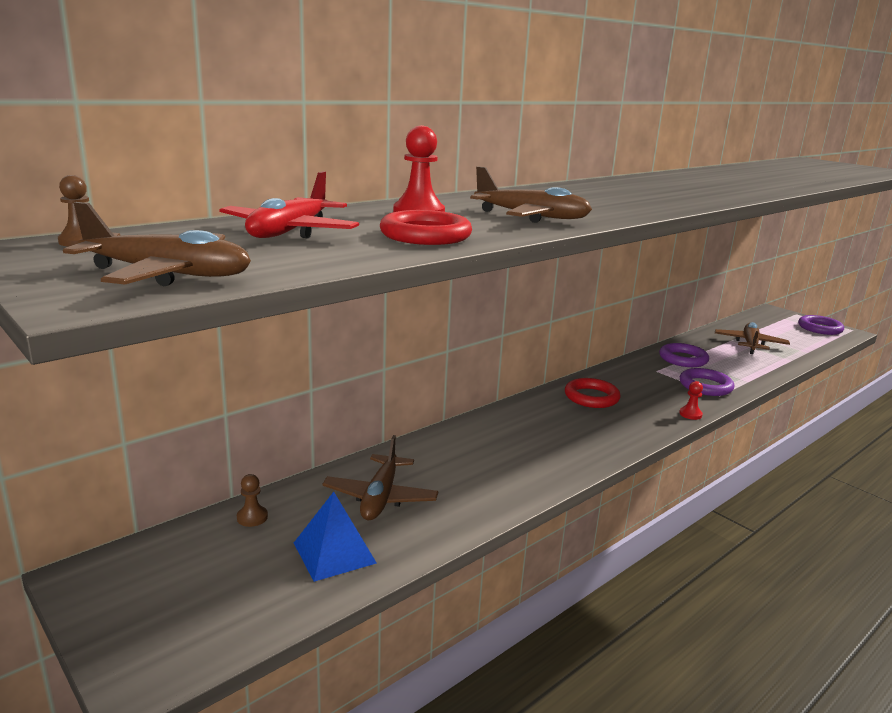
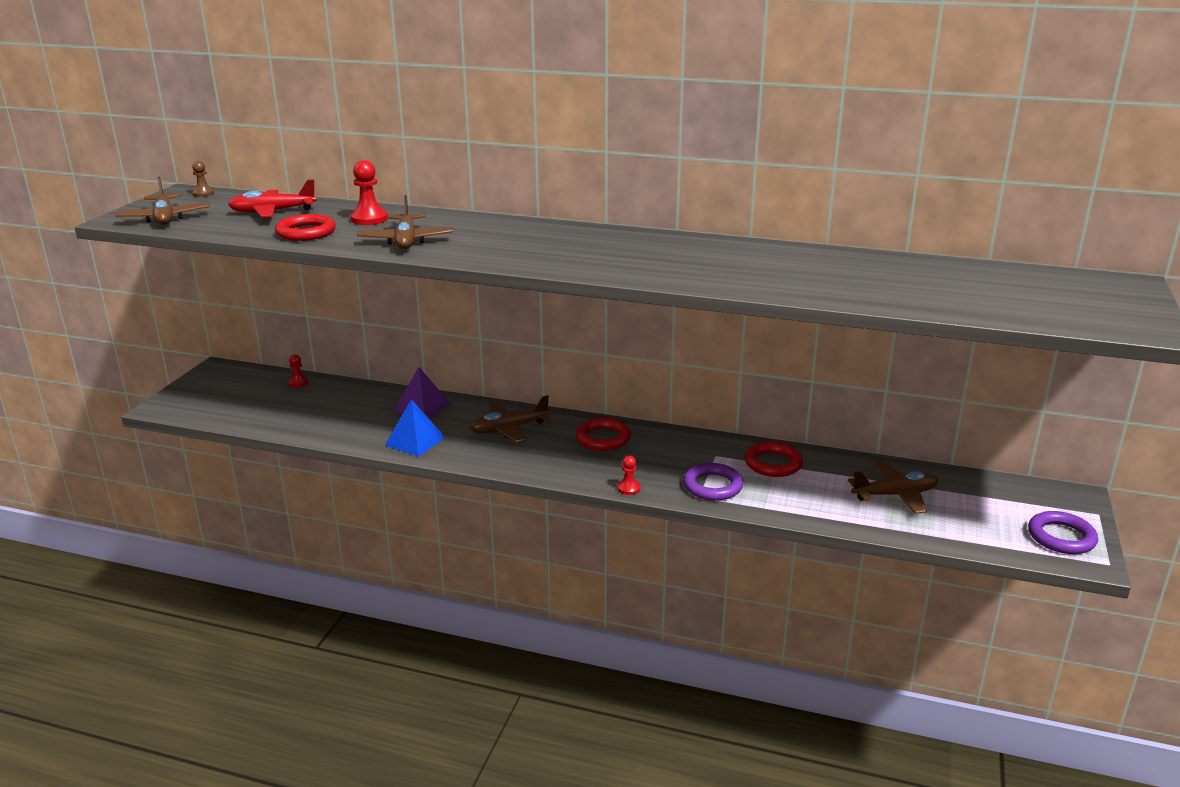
camera: 60 degrees right, 5 degrees up
(252, 517) = (298, 383): brown pawn -> red pawn
(334, 552) = (284, 414): blue pyramid -> blue pyramid (415, 441)
(380, 497) = (352, 408): brown plane -> brown plane (509, 429)
(431, 456) = (422, 407): none -> purple pyramid
(683, 359) = (773, 463): purple ring -> red ring

